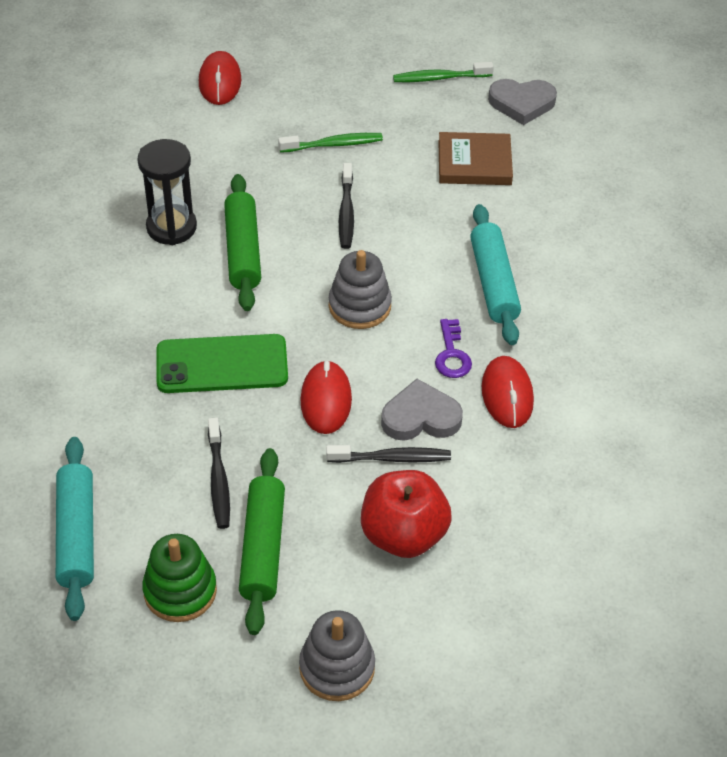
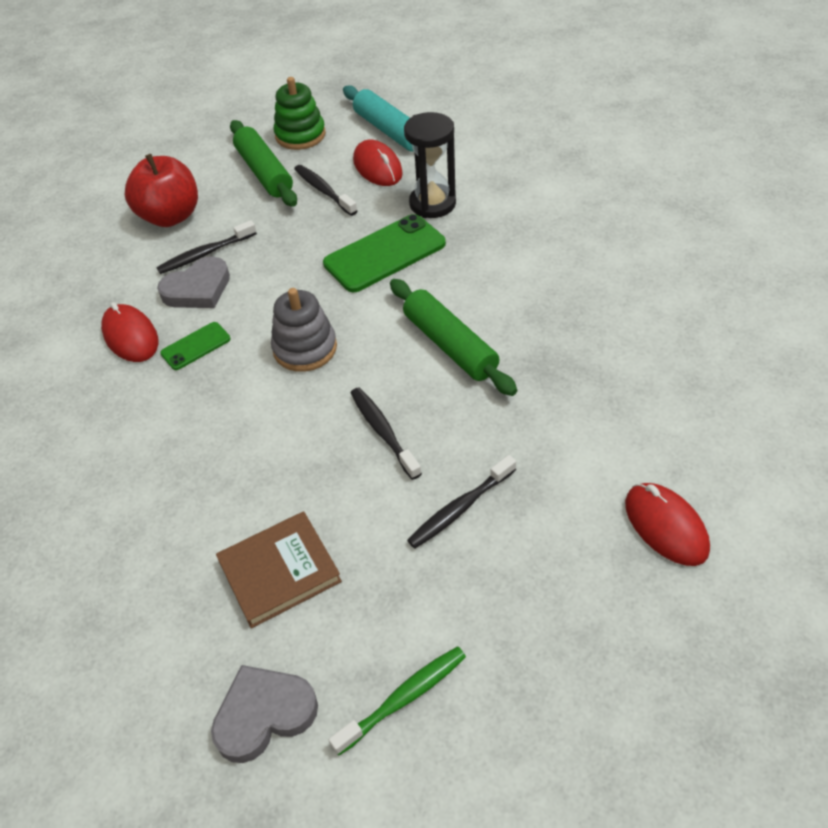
camera: 155 degrees right, 0 degrees up
(171, 227) = (534, 334): black hourglass -> black hourglass (432, 204)
(326, 400) = (282, 267): red mouse -> red mouse (377, 167)
(334, 144) = (460, 508): green toothbrush -> black toothbrush
(337, 668) = (177, 144): grey stacking toy -> none
(452, 355) = (195, 346): purple key -> green phone
(494, 283) = (187, 431): turquoise rolling pin -> none

